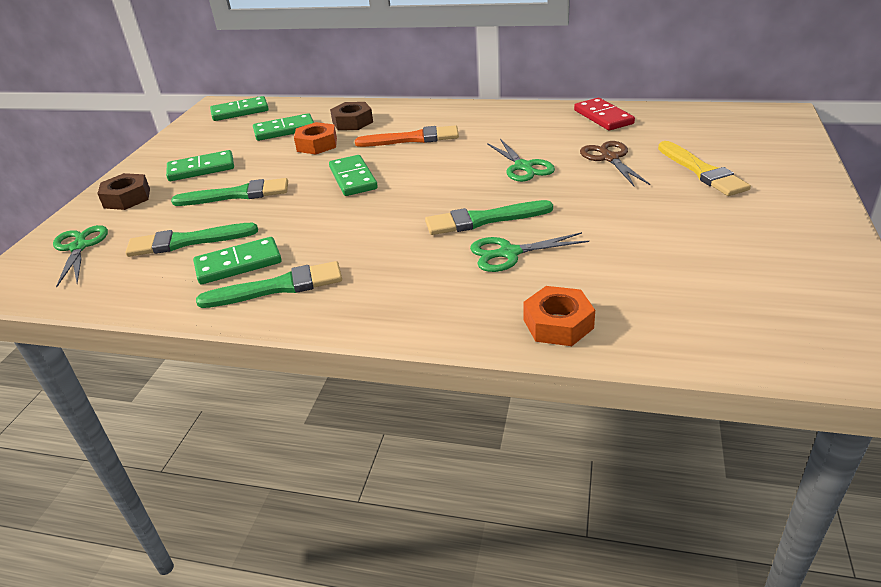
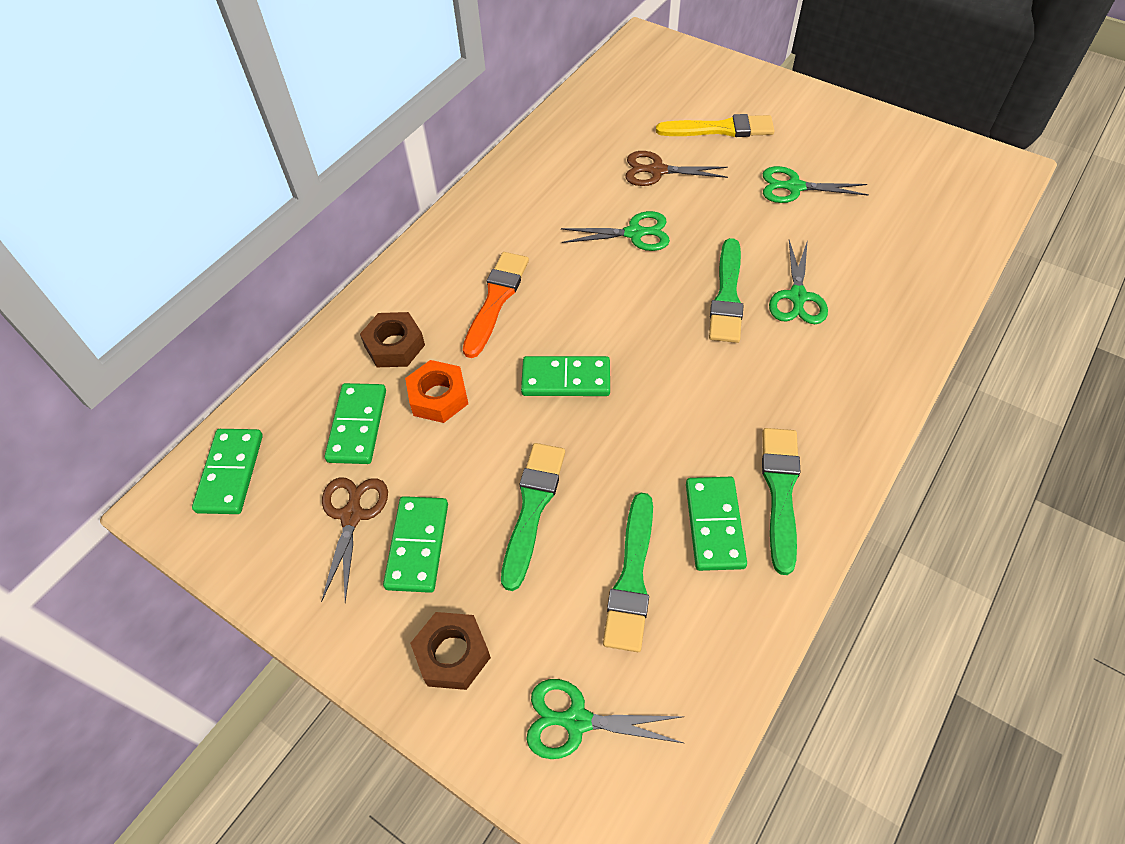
camera: 70 degrees left, 20 degrees up
(219, 146) = (352, 515): none -> brown scissors
(558, 324) = (916, 302): orange nut -> none
(603, 117) = (562, 140): red domino -> none
(662, 223) = (794, 187): none -> green scissors

